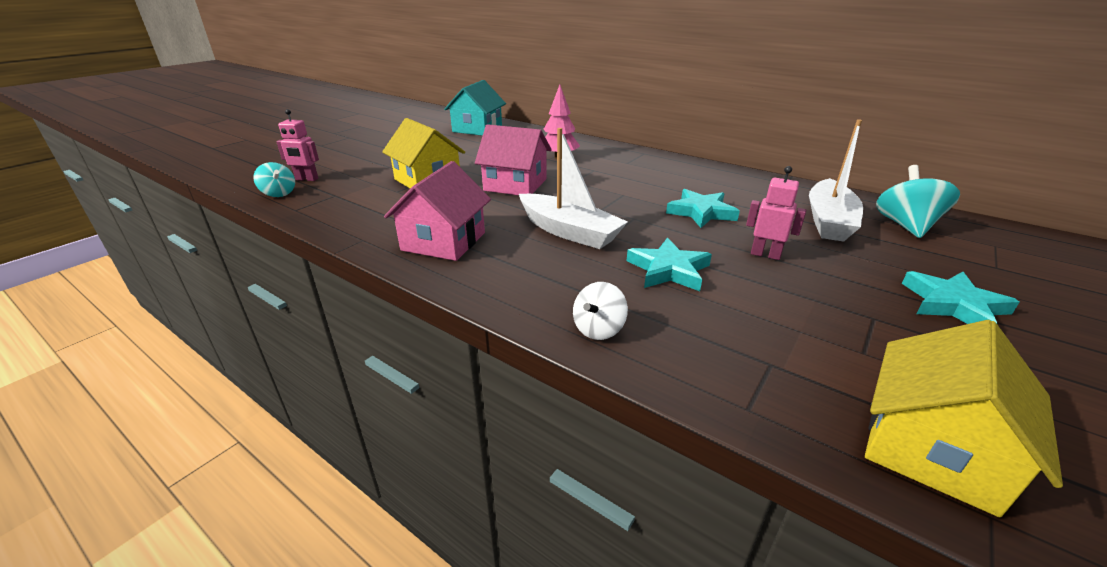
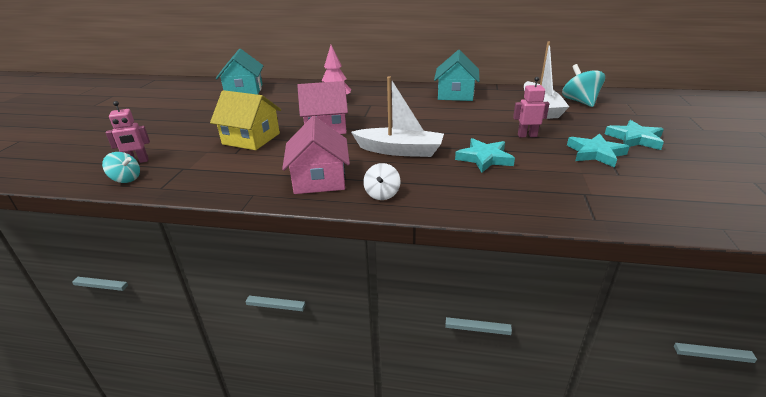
camera: 25 degrees left, 0 degrees up
(598, 329) = (481, 204): white spinning top -> white spinning top (382, 194)
(701, 212) = (467, 118): turquoise star -> turquoise star (595, 153)
(717, 178) = (455, 94): none -> turquoise house
(932, 448) = (681, 209): yellow house -> none

